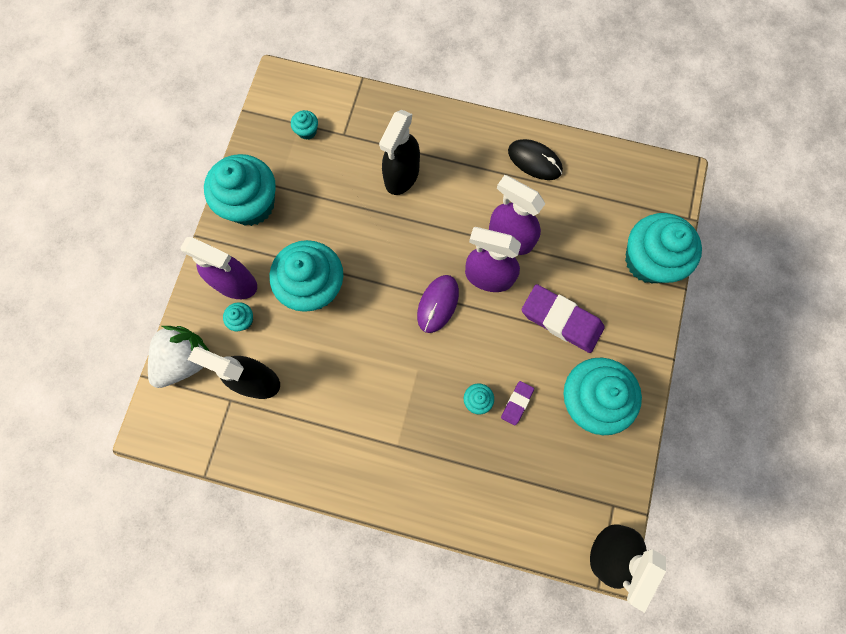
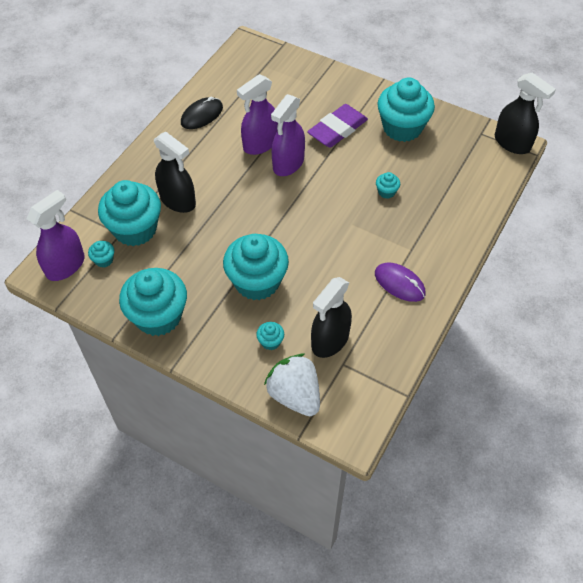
camera: 75 degrees left, 20 degrees down
(235, 283) = (232, 342): purple spray bottle -> purple spray bottle (66, 266)
(438, 304) = (301, 200): purple mouse -> purple mouse (399, 283)
(517, 403) = (395, 169): purple eraser -> none
(648, 260) = (307, 72): turquoise cupcake -> turquoise cupcake (135, 229)

